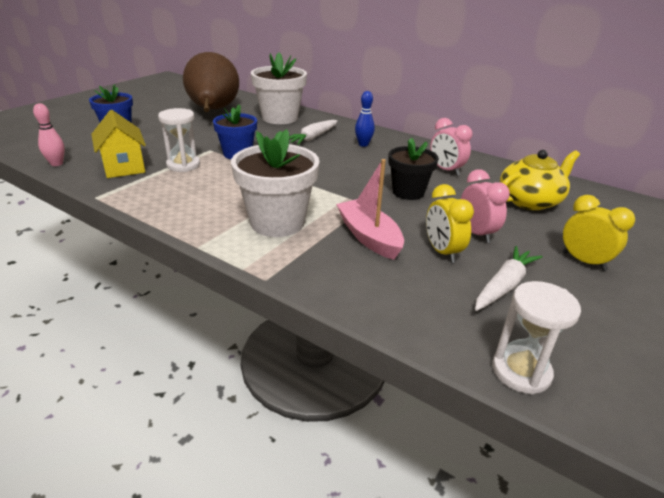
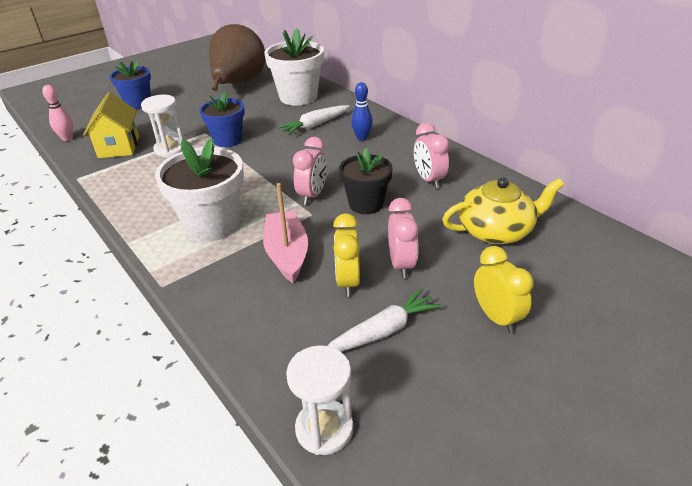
camera: 20 degrees right, 5 degrees up
(355, 190) = (312, 195): none -> pink clock

